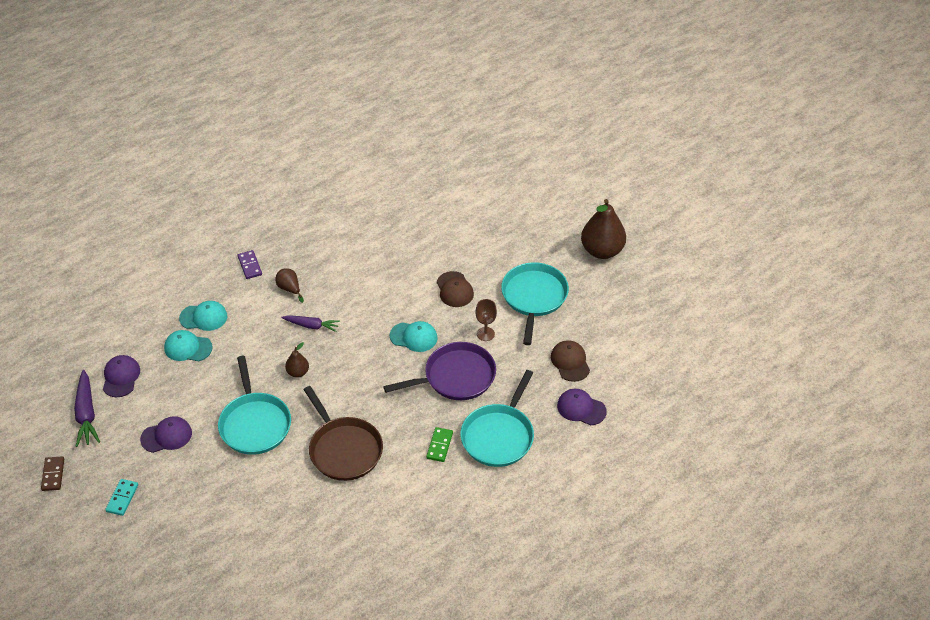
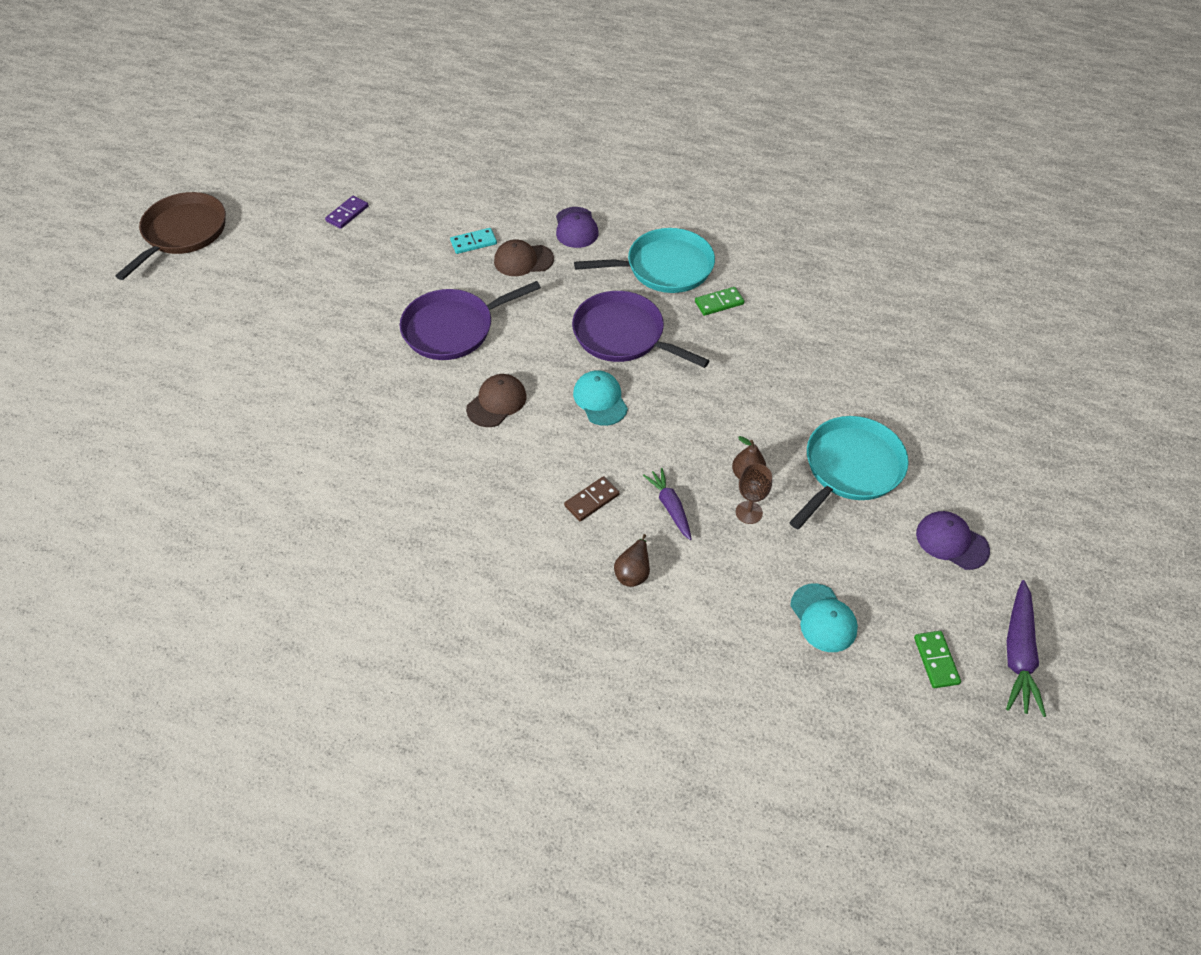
camera: 125 degrees left, 5 degrees up
(53, 474) = (1117, 618): brown domino -> brown domino (591, 500)
(86, 414) = (1018, 654): purple carrot -> purple carrot turned 150 degrees clockwise
(121, 377) = (936, 660): purple cap -> green domino
(122, 498) = (1059, 524): turquoise domino -> turquoise domino (473, 242)
(203, 317) = (763, 638): turquoise cap -> none
(250, 266) = (633, 649): purple domino -> purple domino (347, 214)
(344, 449) = (799, 372): brown pan -> brown pan (183, 233)
(485, 334) = (542, 341): brown goblet -> brown goblet (749, 512)
(534, 297) = (453, 329): turquoise pan -> purple pan
(570, 362) = (523, 260): brown cap -> brown cap turned 45 degrees clockwise
(602, 251) = (332, 306): brown pear -> none

